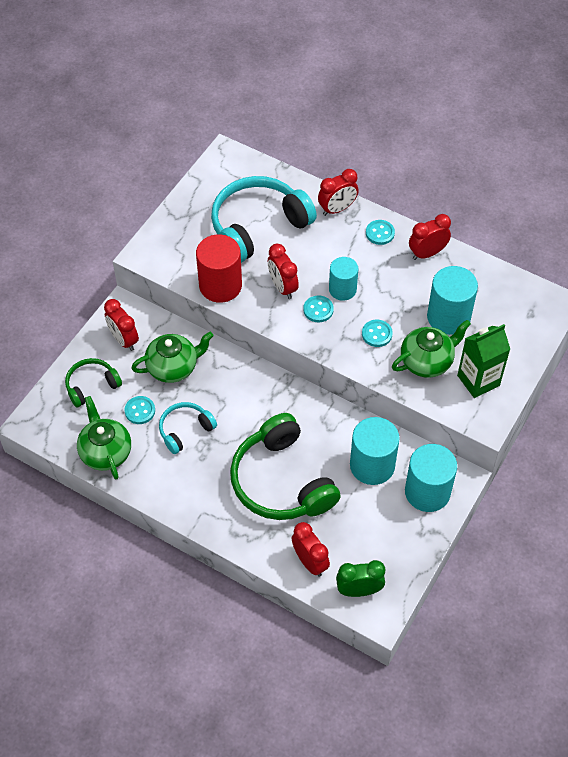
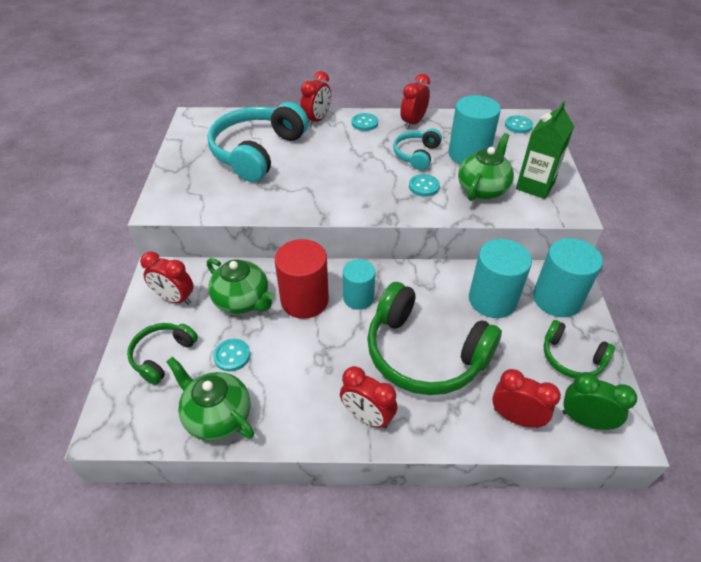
camera: 30 degrees left, 10 degrees down
(173, 367) = (243, 301): green teapot -> green teapot turned 90 degrees clockwise
(185, 430) = (293, 352): turquoise headphones -> turquoise headphones (416, 155)
(220, 285) = (253, 204): red cylinder -> red cylinder (304, 300)
(282, 287) = (313, 185): red clock -> red clock (367, 417)
(318, 310) = (358, 188): turquoise button -> turquoise button (518, 125)
(342, 289) = (367, 167): turquoise cylinder -> turquoise cylinder (358, 298)
(359, 590) = (585, 420): green clock -> green clock turned 60 degrees clockwise
(392, 543) = (571, 358): none -> green headphones

